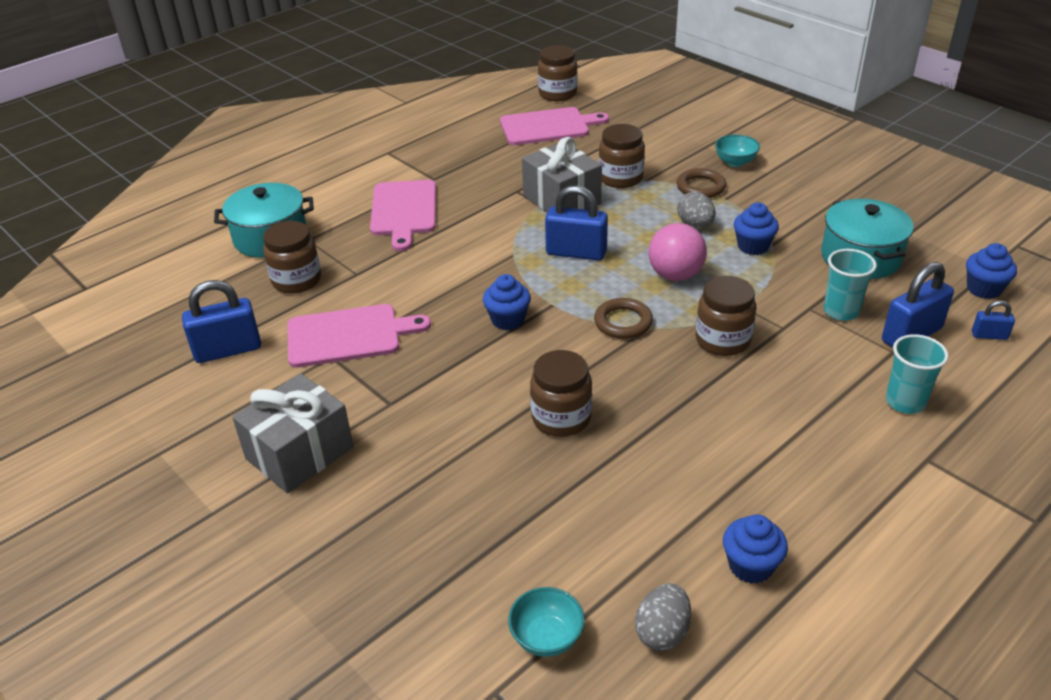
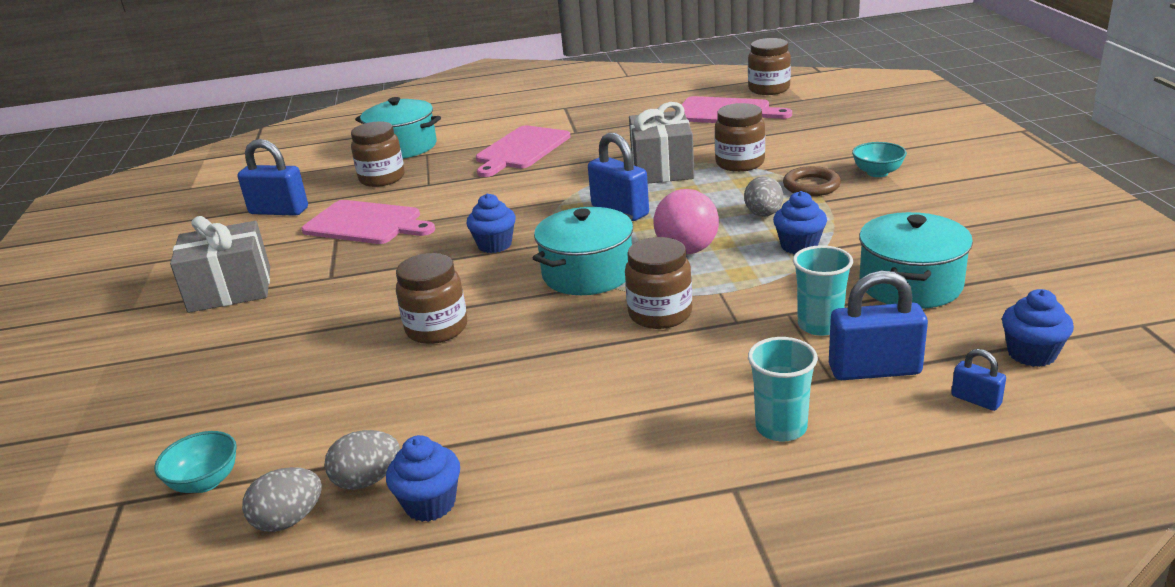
camera: 35 degrees right, 10 degrees down
(623, 322) = (588, 273): brown ring -> turquoise pot
(679, 571) = (367, 480): none -> grey egg

